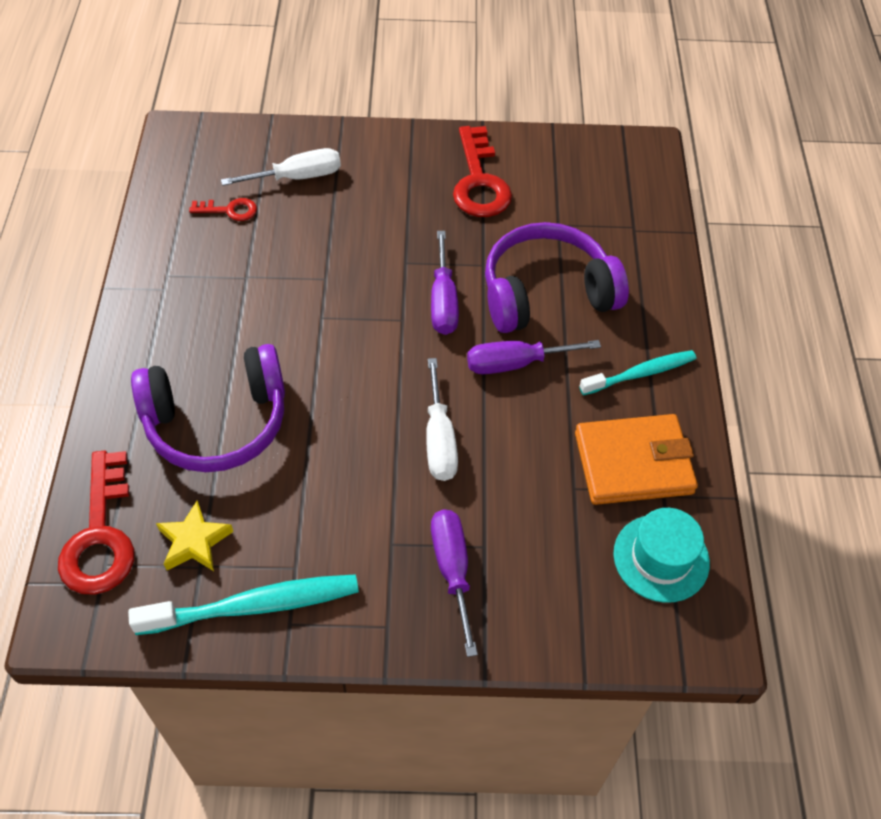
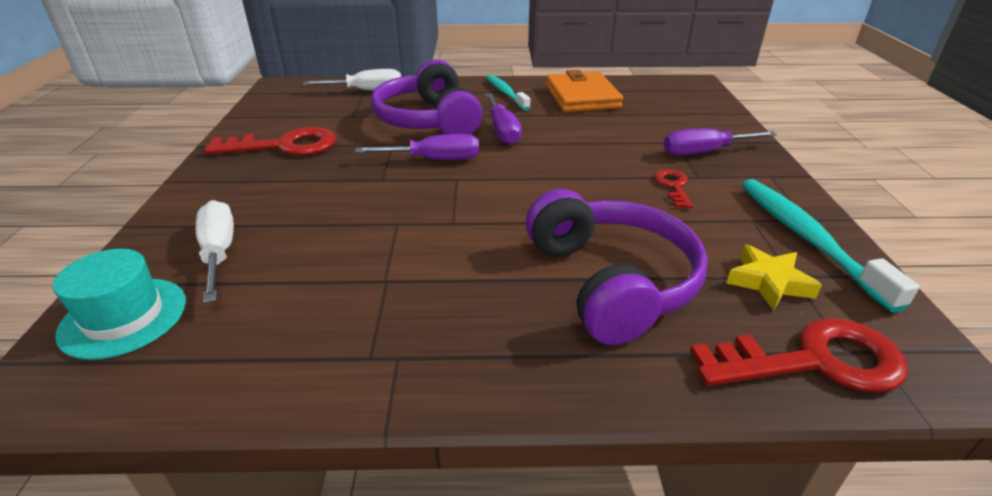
camera: 90 degrees left, 20 degrees down
(229, 210) = (256, 306): red key -> red key (673, 186)
(439, 439) = (587, 159): white screwdriver -> white screwdriver (367, 91)
(661, 558) = (649, 92): turquoise hat -> turquoise hat (124, 317)

